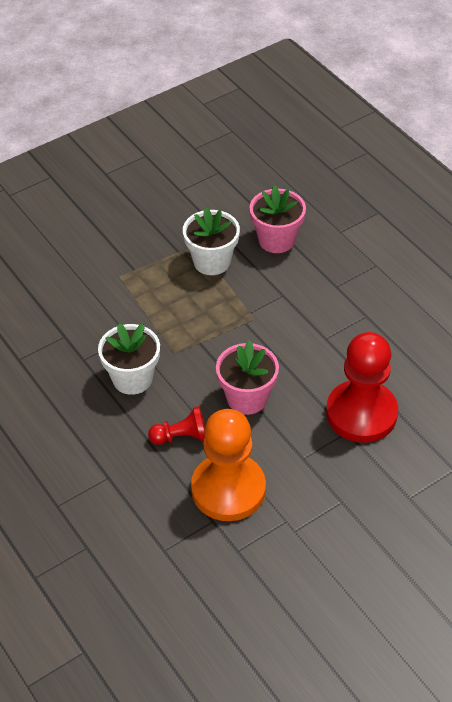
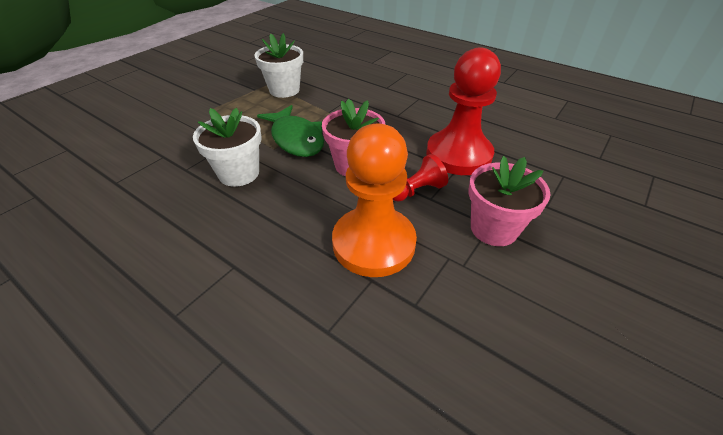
camera: 20 degrees left, 5 degrees down
(181, 437) = (304, 208): red pawn -> red pawn (416, 191)
(201, 346) = (296, 139): none -> green fish
(276, 240) = (328, 72): pink flower pot -> pink flower pot (493, 228)

